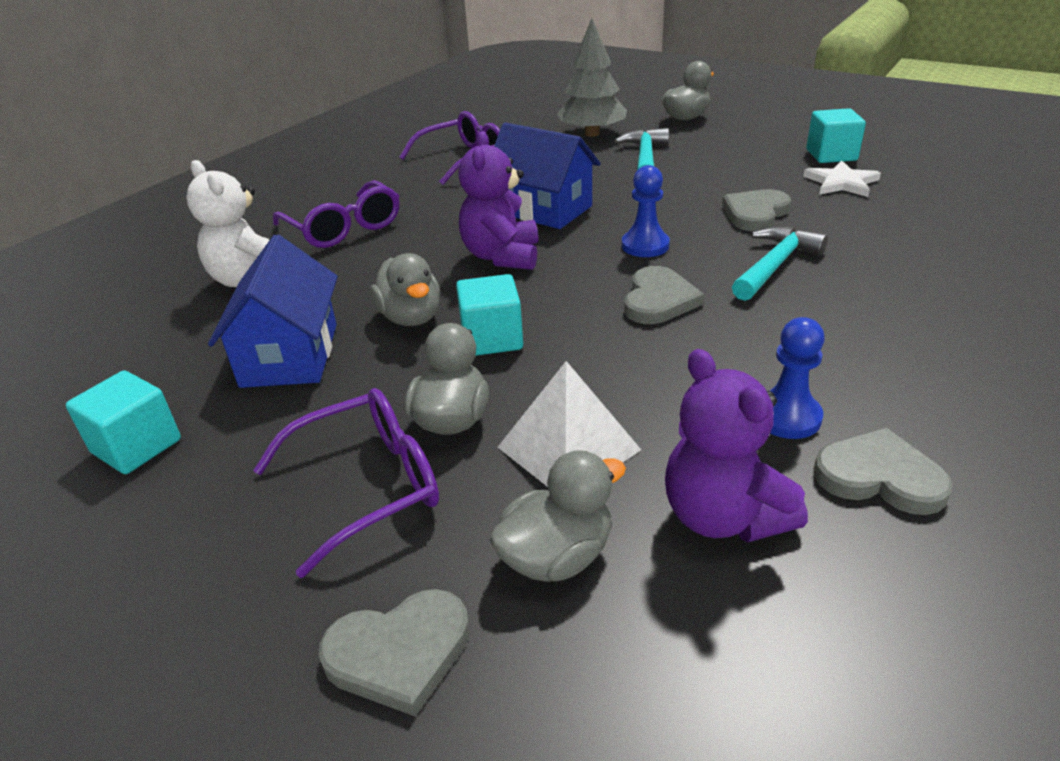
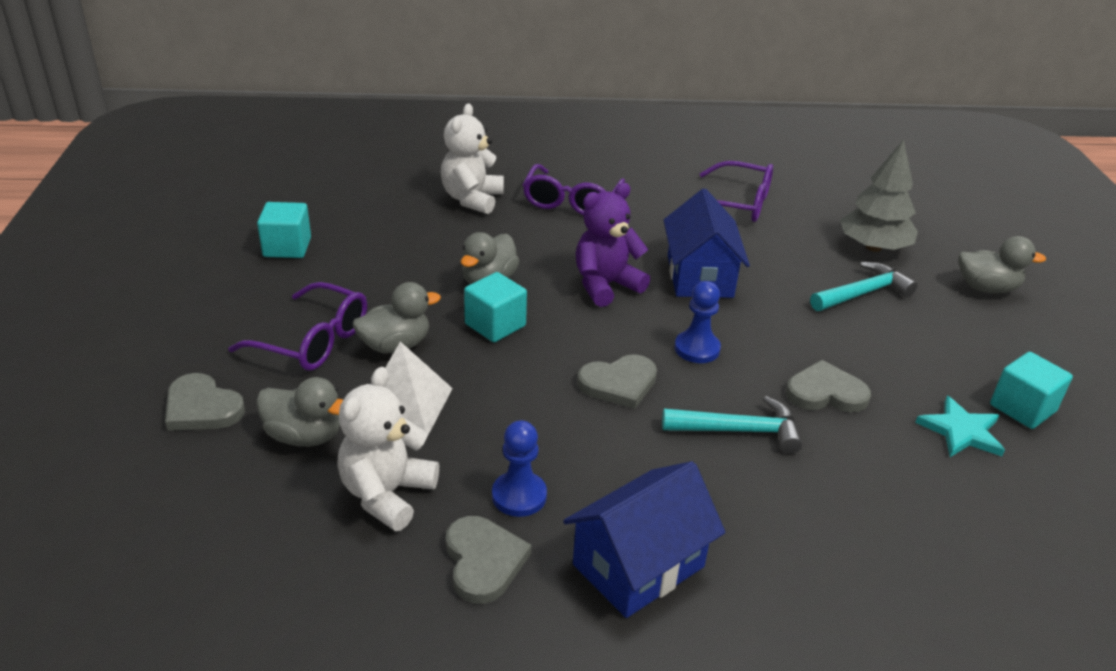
camera: 50 degrees right, 0 degrees up
(290, 355) = (407, 255): blue house -> blue house (638, 566)
(723, 516) = (387, 494): purple teddy bear -> white teddy bear
(841, 183) = (961, 431): white star -> turquoise star

